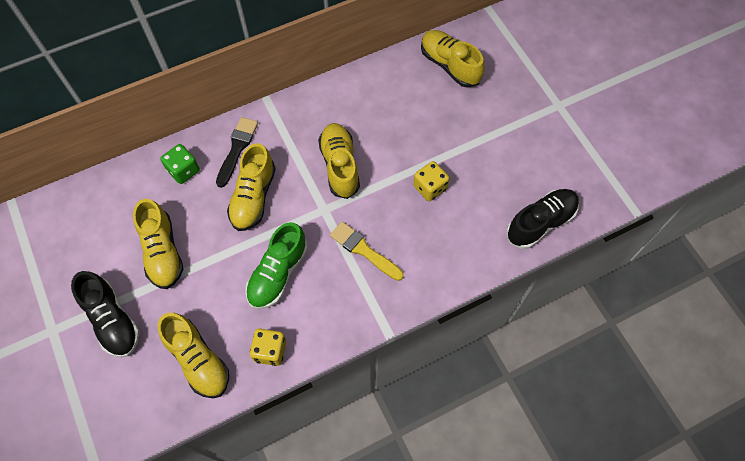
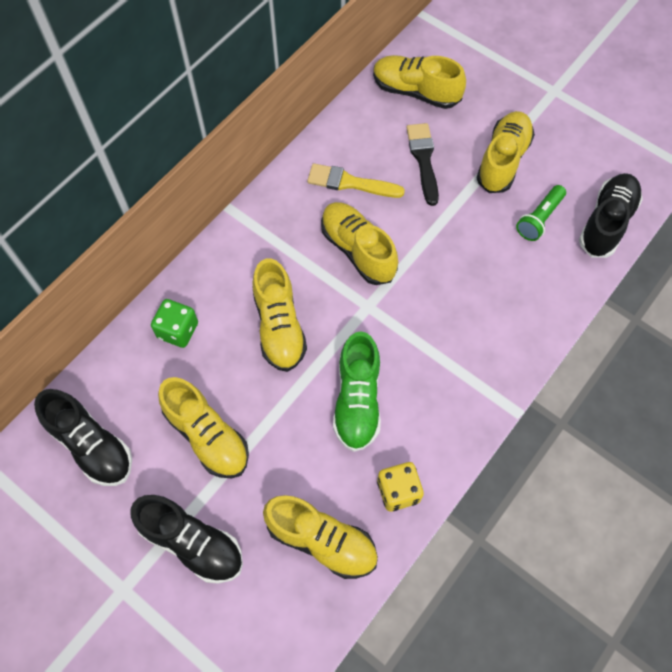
camera: 25 degrees left, 0 degrees up
(85, 224) = (91, 445): none -> black shoe
(237, 148) = (227, 279): black brush -> black brush (423, 159)
(363, 250) = (438, 332): yellow brush -> yellow brush (350, 183)
(430, 187) = (470, 233): yellow dice -> none
(486, 143) = (503, 160): none -> yellow shoe
(489, 198) = (539, 219): none -> green flashlight

